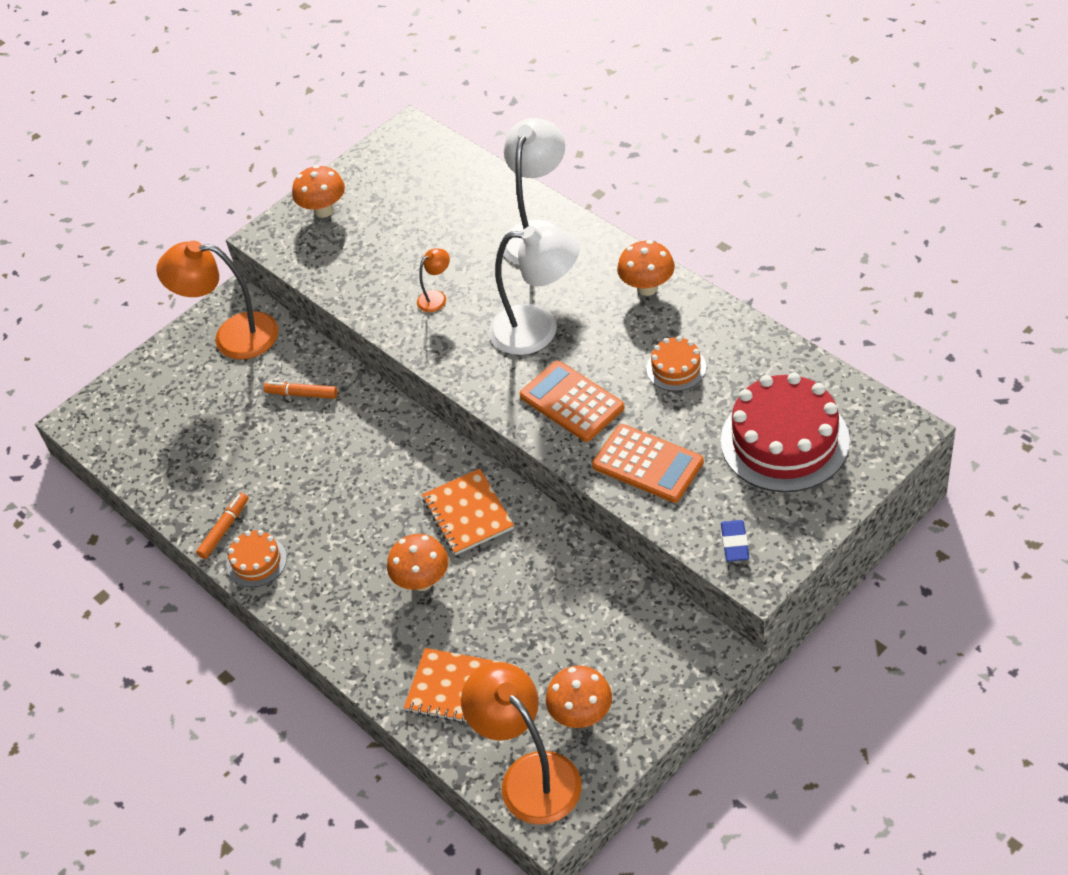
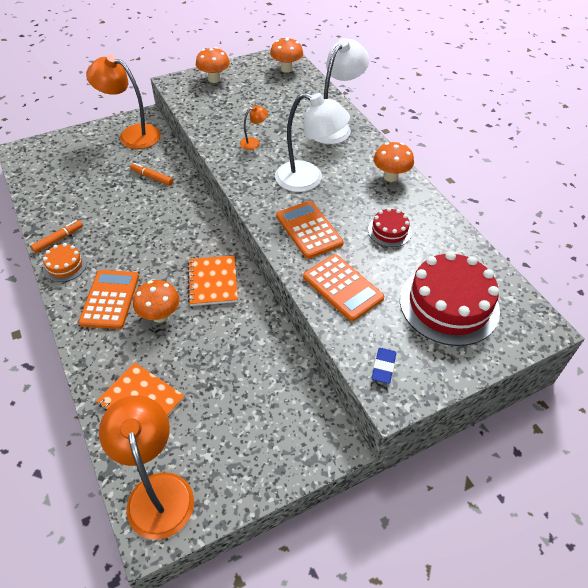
camera: 10 degrees right, 0 degrees up
(345, 584) = (110, 299): none -> orange calculator
(581, 715) = (218, 456): orange mushroom -> orange mushroom (286, 69)
(676, 368) = (389, 231): orange cake -> red cake

